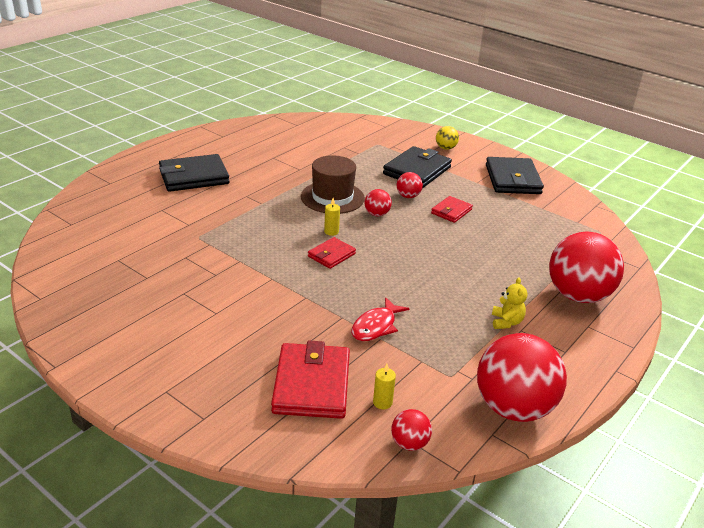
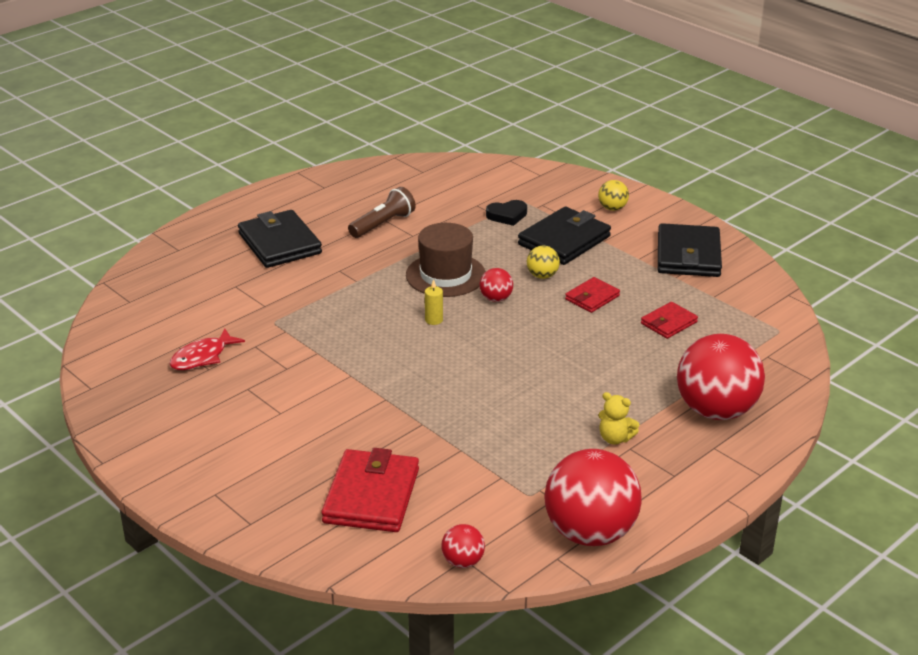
camera: 10 degrees right, 0 degrees up
(194, 177) = (279, 243): black wallet -> black wallet turned 75 degrees clockwise
(275, 161) = (383, 224): none -> brown flashlight
(331, 255) = (427, 349): red wallet -> red wallet (669, 323)
(369, 154) = (507, 215): none -> black heart
(376, 326) = (459, 436): red fish -> red fish (202, 357)
(382, 402) = (444, 519): yellow candle -> none
(408, 196) = (542, 276): red ball -> yellow ball
(506, 322) = (615, 438): yellow teddy bear -> yellow teddy bear turned 105 degrees clockwise

